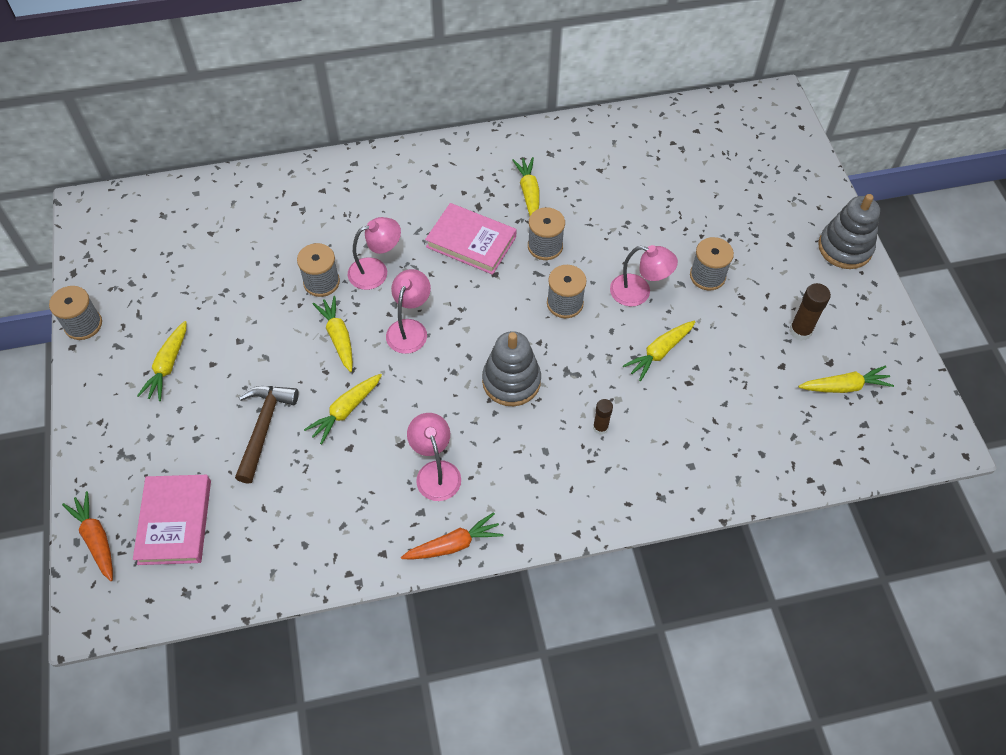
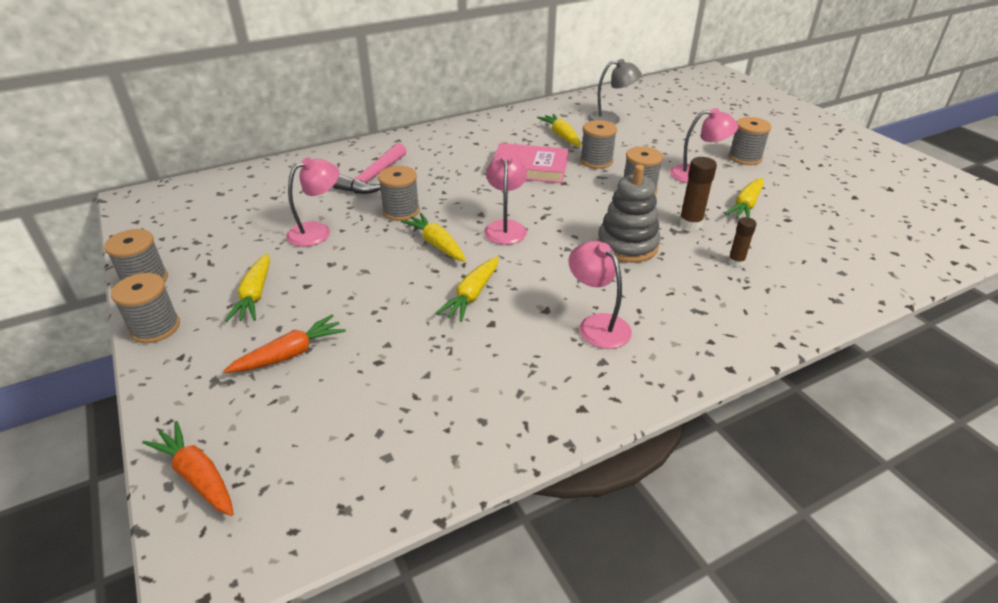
camera: 15 degrees left, 20 degrees down
(85, 384) = (155, 328): none -> grey spool
(175, 522) = (305, 433): pink book -> none
(264, 428) = (386, 325): brown hammer -> none
(311, 224) = (373, 178): none -> pink hammer
(376, 271) = (451, 196): pink lamp -> pink lamp (317, 231)
(454, 544) = (658, 382): orange carrot -> orange carrot (290, 354)
(598, 173) = (610, 119): none -> grey lamp
(800, 331) = (848, 175): brown glue stick -> brown glue stick (690, 223)
(844, 386) = (917, 200): yellow carrot -> none
(845, 248) = (834, 129): grey stacking toy -> none

